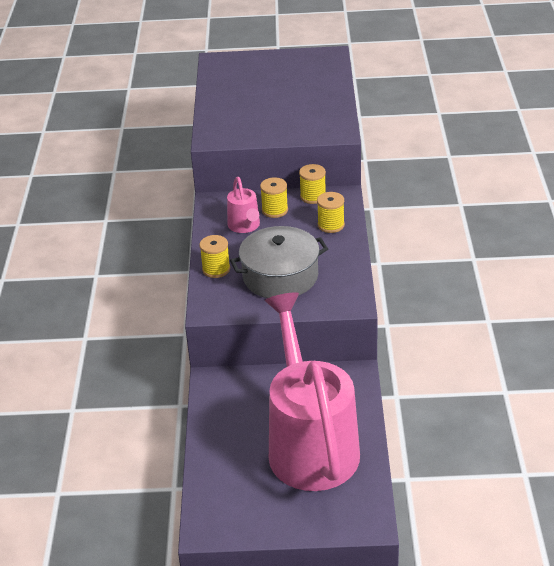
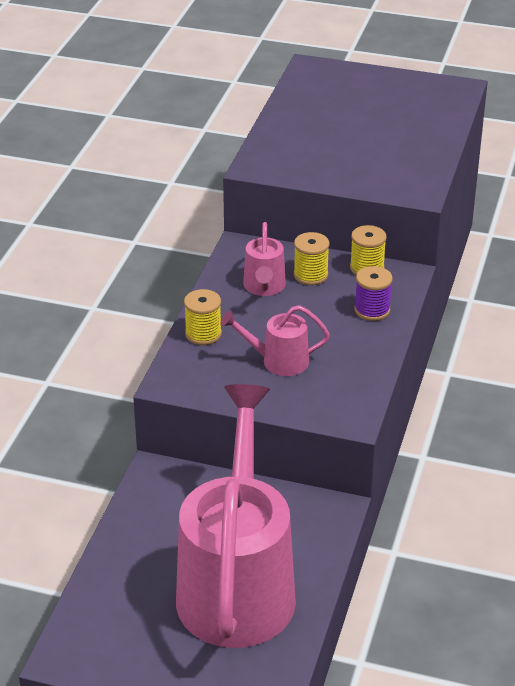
camera: 15 degrees right, 0 degrees up
(280, 276) = (277, 361): grey pot -> pink watering can
(331, 225) = (372, 310): yellow spool -> purple spool

